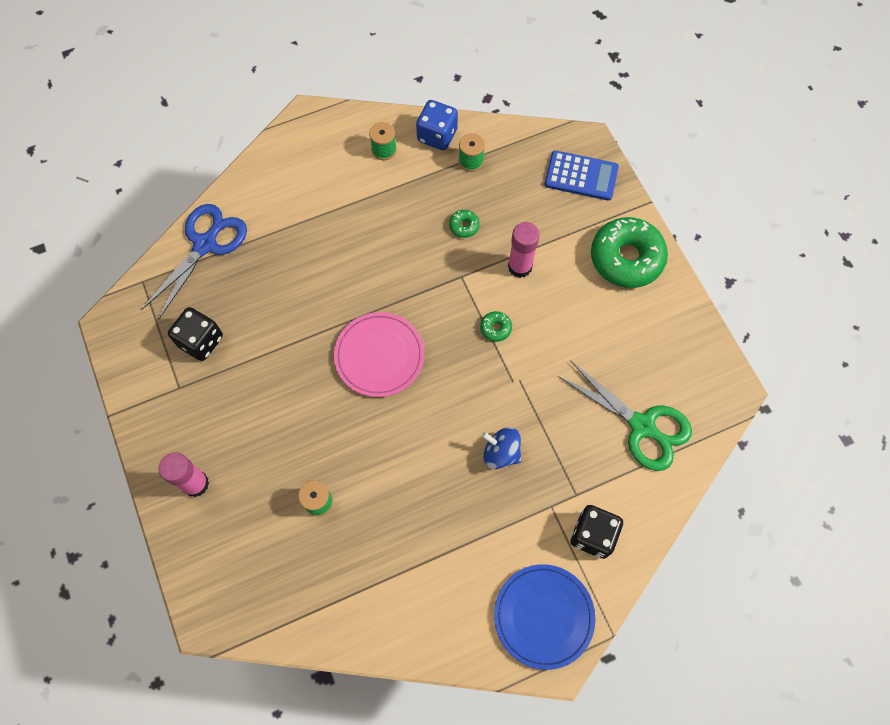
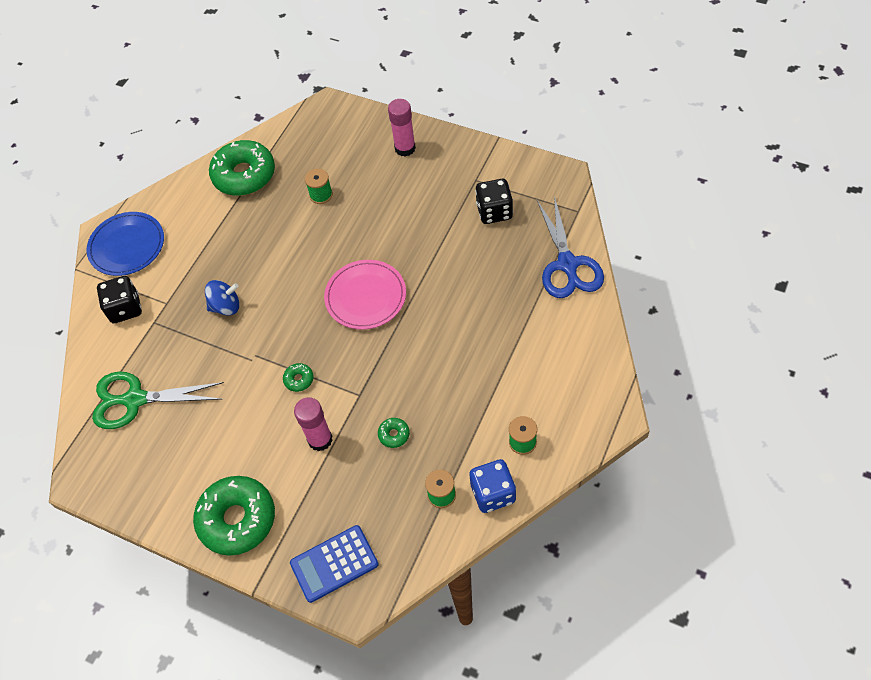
camera: 145 degrees right, 10 degrees down
(365, 601) = (244, 175): none -> green donut

